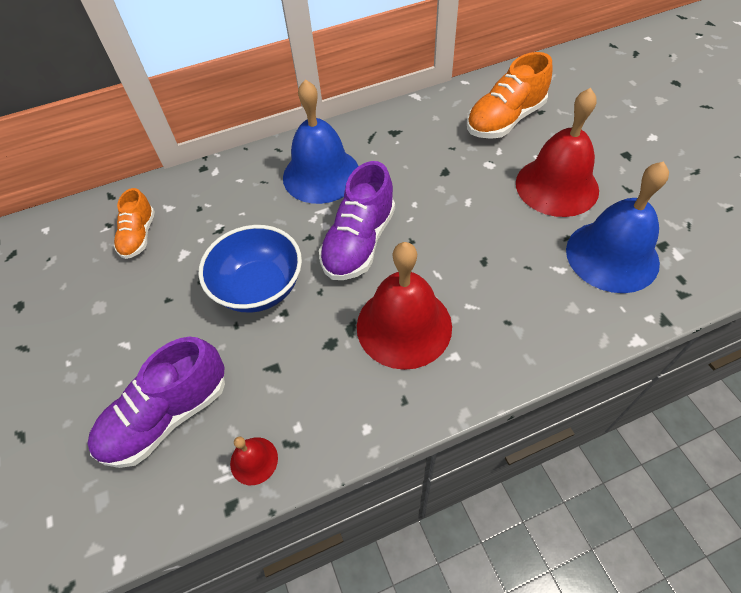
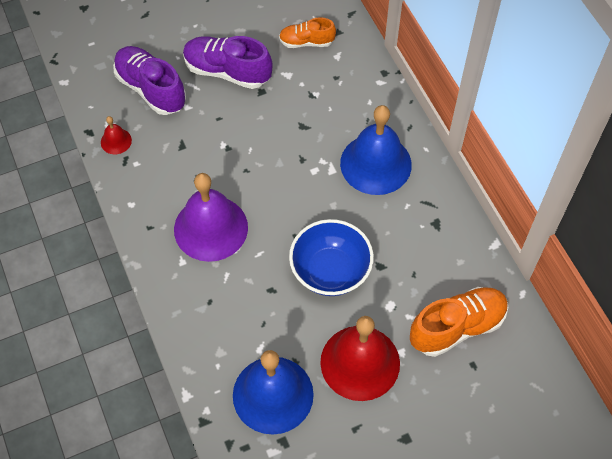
camera: 85 degrees right, 5 degrees up
(259, 288) = (251, 129): blue bowl -> blue bowl (330, 271)
(359, 242) = (294, 196): purple shoe -> purple shoe (227, 71)
(404, 326) = (211, 228): red bell -> purple bell
(505, 120) = (457, 327): orange shoe -> orange shoe turned 105 degrees clockwise

